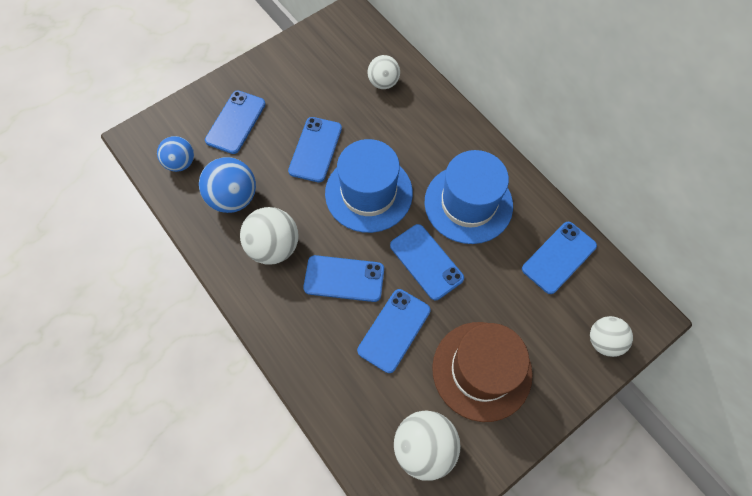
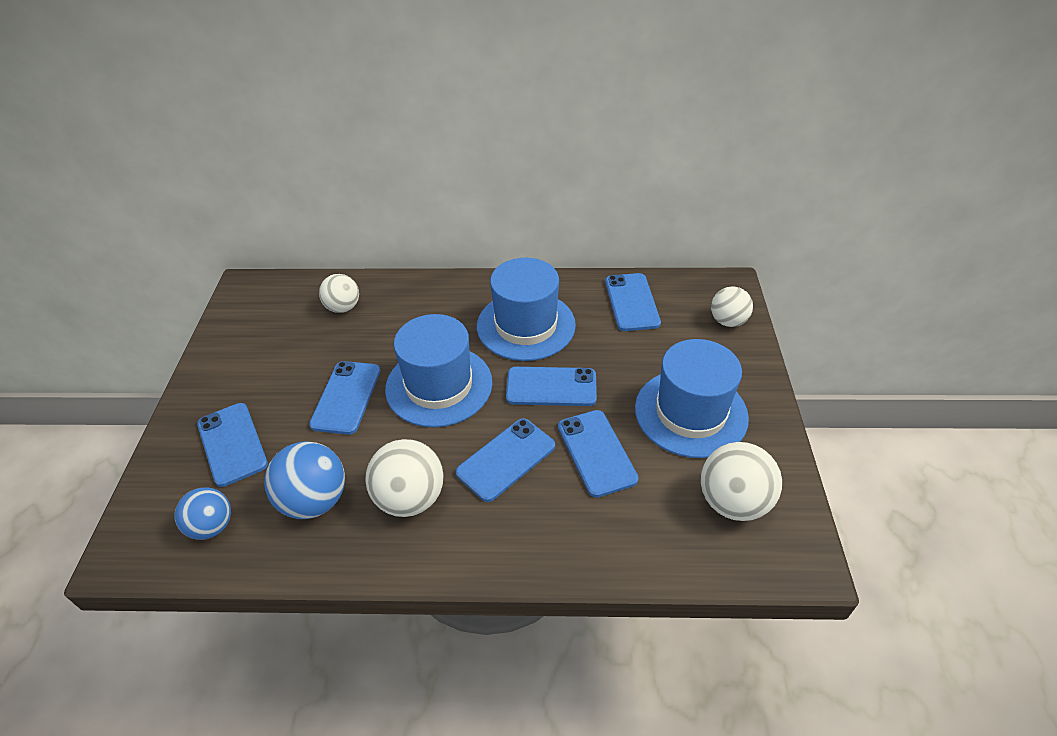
camera: 50 degrees left, 20 degrees down
(315, 149) = (346, 397): blue phone -> blue phone turned 45 degrees clockwise
(482, 370) = (690, 413): brown hat -> blue hat

